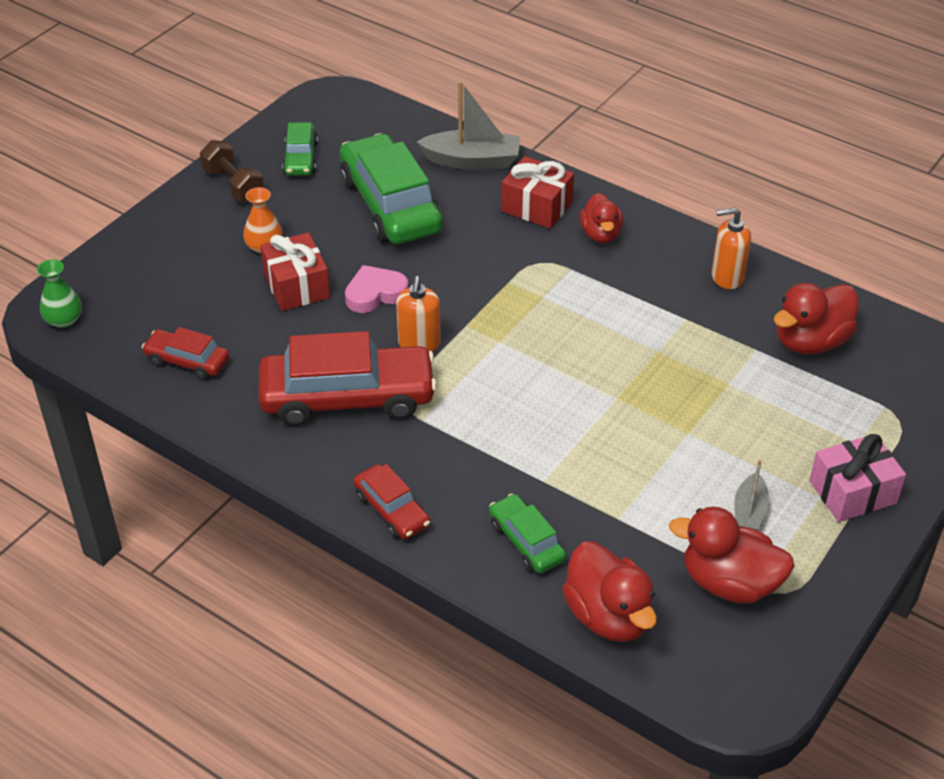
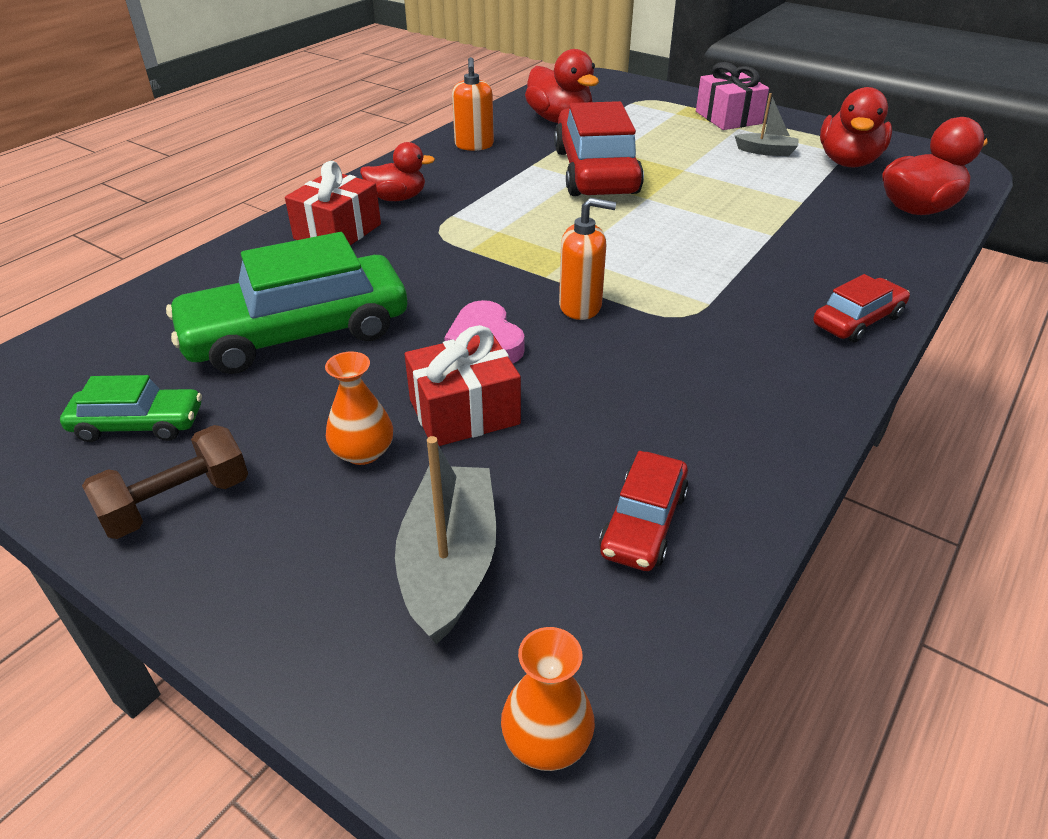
camera: 90 degrees left, 5 degrees down
(64, 320) = (547, 740): green vase -> orange vase
(348, 397) = (687, 357): red car -> red car (595, 171)
(472, 161) = (226, 272): grey boat -> grey boat (450, 563)
(526, 541) = (856, 244): green car -> none

